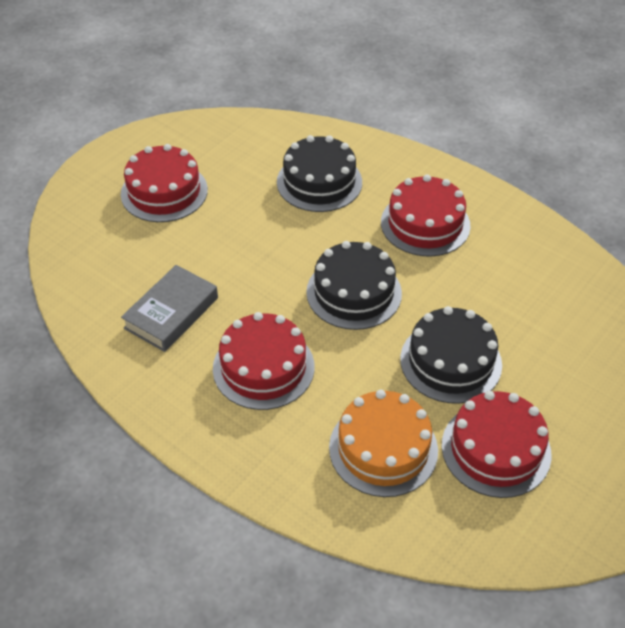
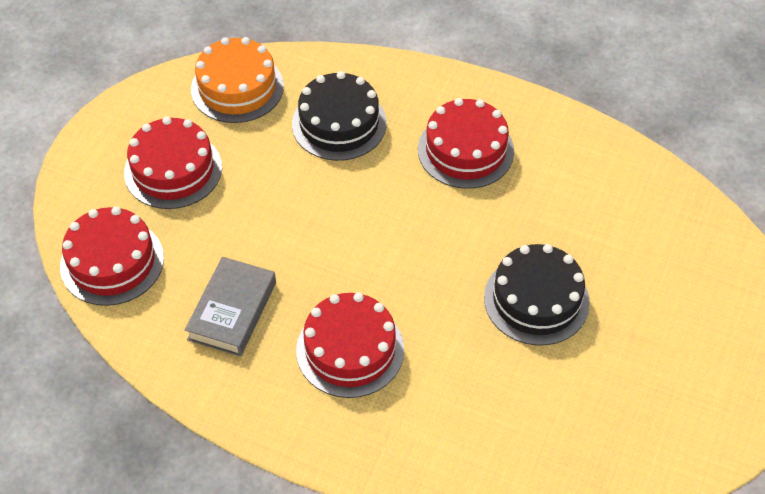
camera: 15 degrees left, 5 degrees up
(354, 292) = (416, 245): black cake -> none
(383, 448) = (497, 408): orange cake -> orange cake (237, 87)
(496, 449) = (606, 383): red cake -> red cake (112, 262)

